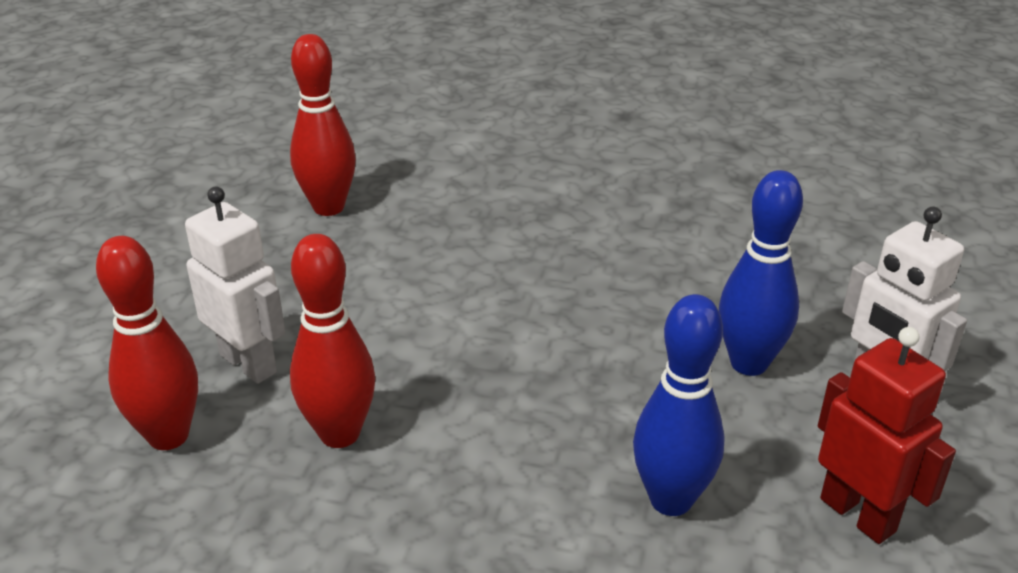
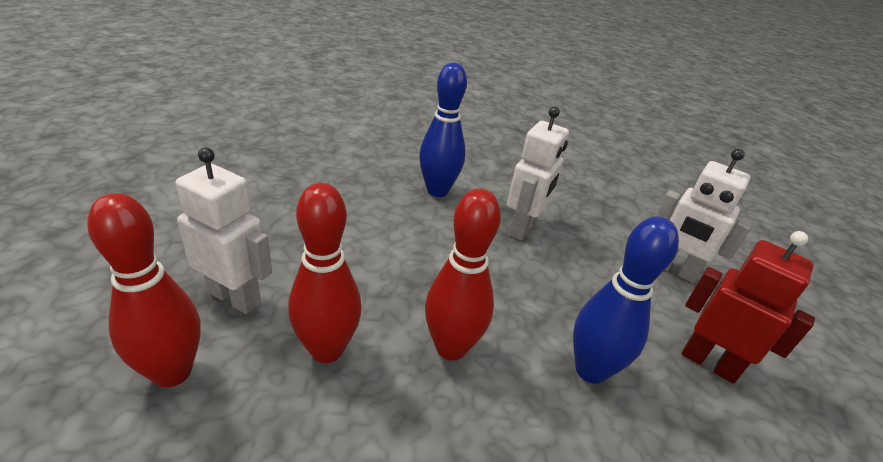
camera: 20 degrees left, 0 degrees up
(328, 207) = (272, 174): red bowling pin -> red bowling pin (451, 347)
(664, 306) = (523, 228): none -> white robot
(749, 363) = (591, 262): blue bowling pin -> blue bowling pin (437, 191)

